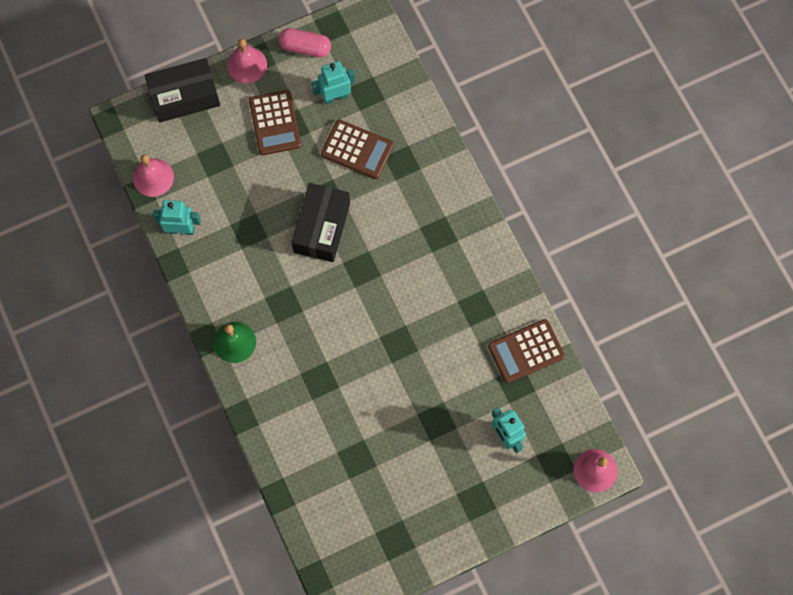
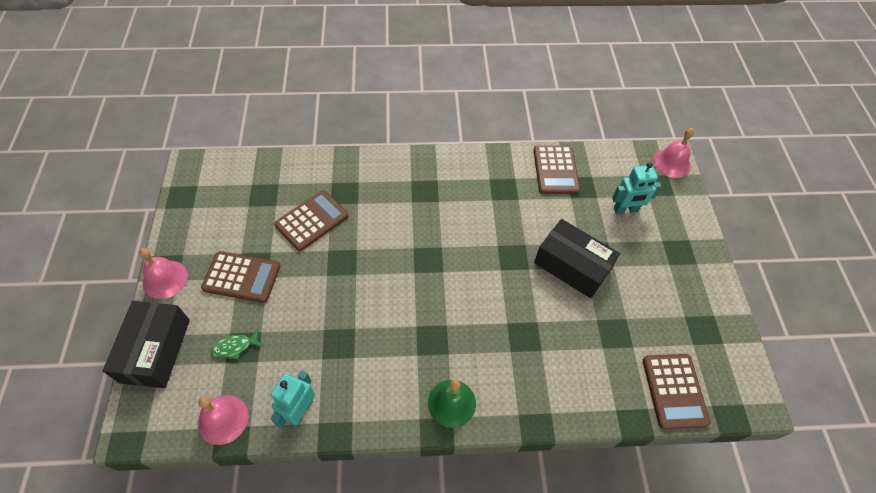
camera: 70 degrees left, 15 degrees down
(212, 153) = (235, 347): none -> green fish
(305, 48) = (186, 224): pink capsule -> none
(321, 524) = (674, 391): none -> brown calculator
(322, 227) = (371, 277): black box -> black box (572, 266)
(335, 97) = (250, 219): turquoise robot -> none

